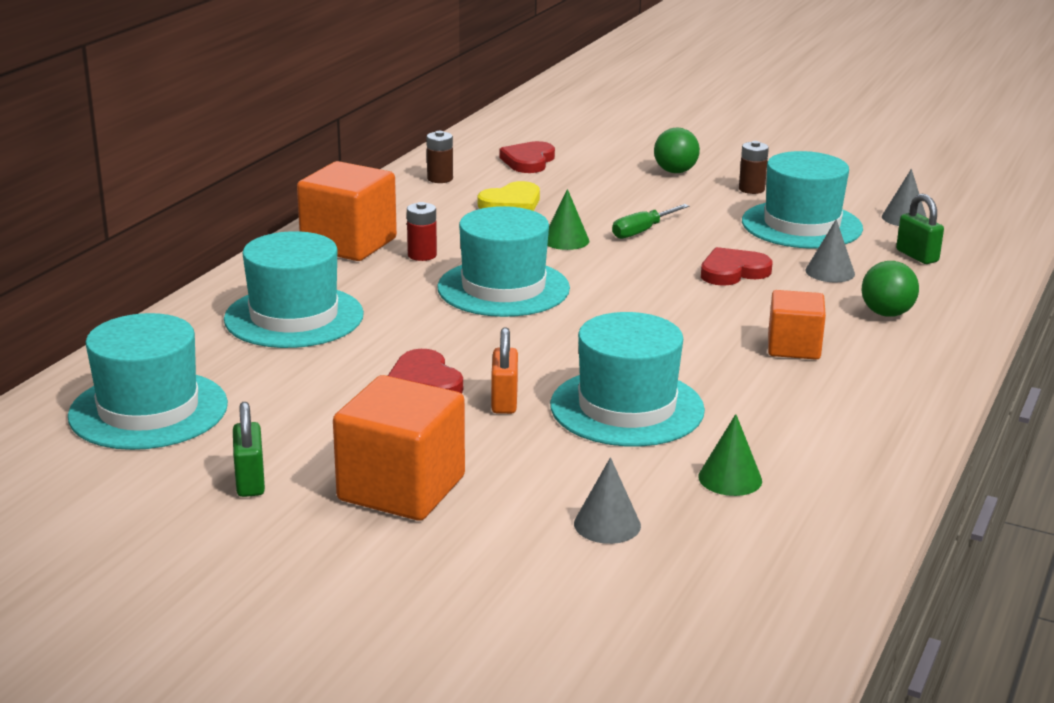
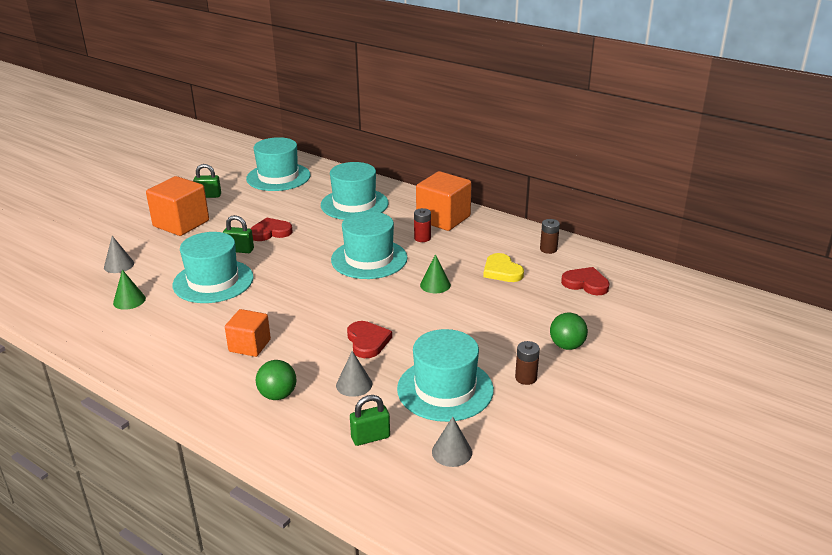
camera: 100 degrees right, 5 degrees up
(504, 401) = (239, 250): orange padlock -> green padlock
(642, 231) = (445, 315): green screwdriver -> none

